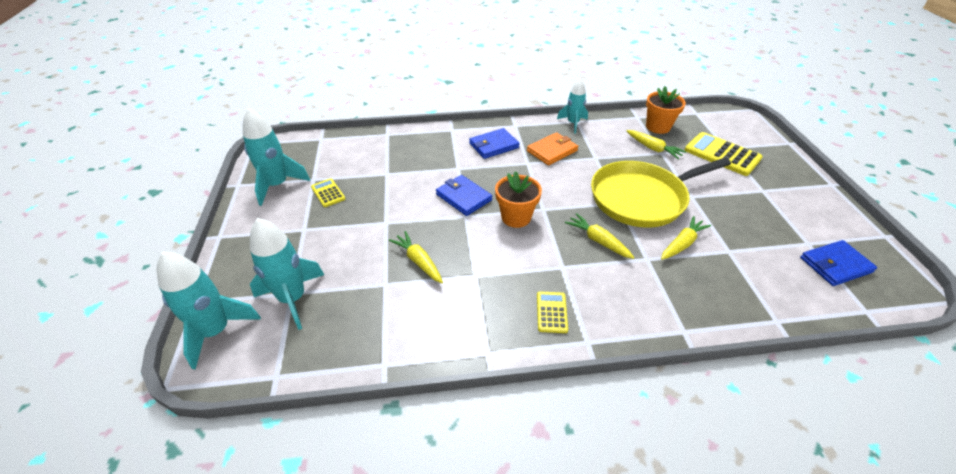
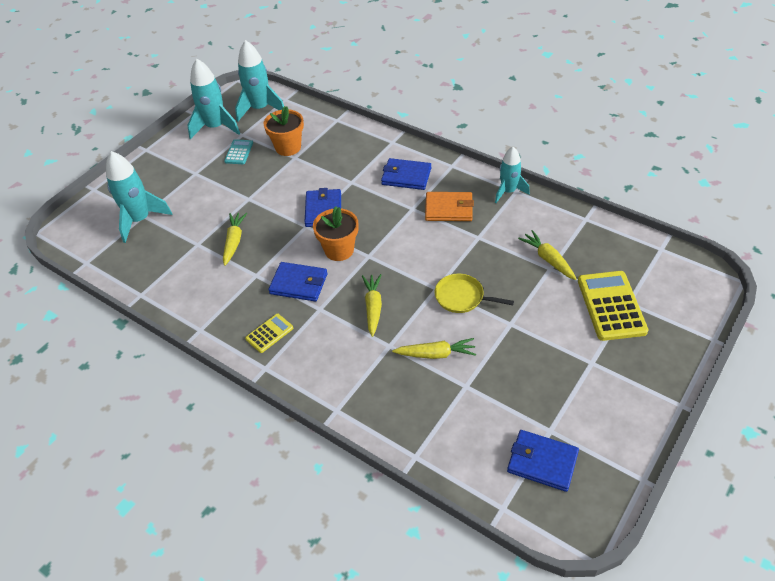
camera: 45 degrees right, 5 degrees up
(216, 331) = (86, 215): turquoise rocket -> turquoise rocket (260, 109)
(328, 193) = (239, 152): yellow calculator -> turquoise calculator
(520, 259) = (299, 284): none -> blue wallet
(641, 198) = (462, 297): yellow pan -> yellow pan, size x0.47
(653, 148) = (548, 259): yellow carrot -> yellow carrot turned 150 degrees clockwise
(658, 127) = (590, 241): orange flower pot -> orange flower pot (288, 147)

